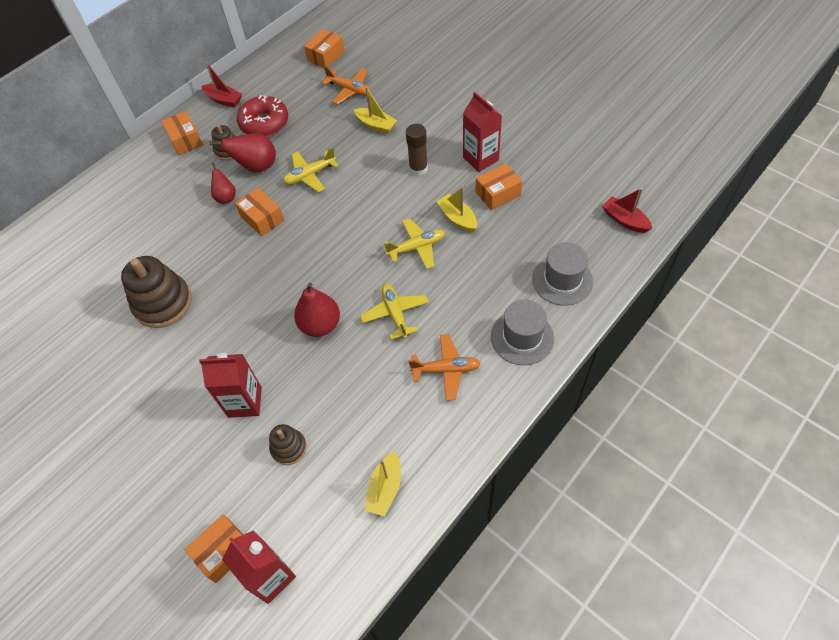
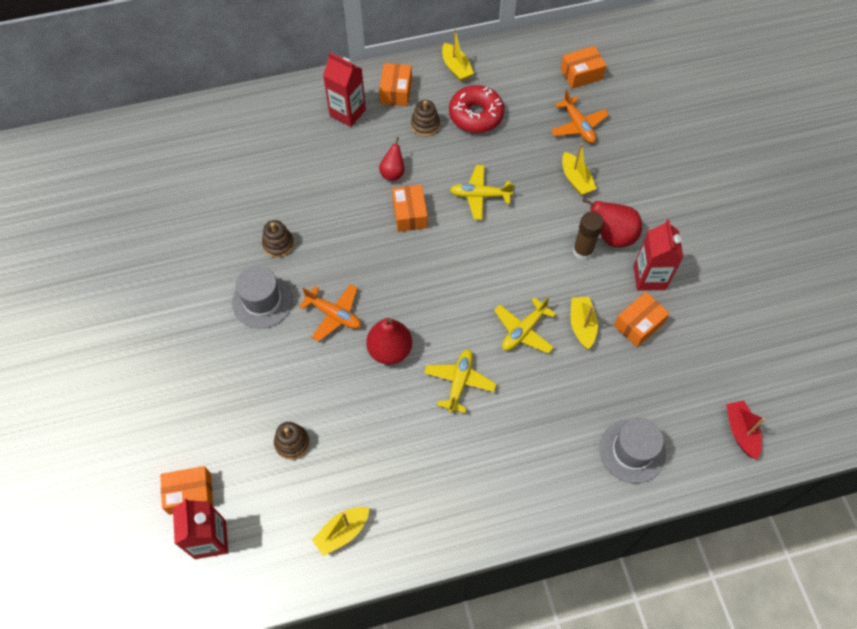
camera: 30 degrees right, 5 degrees up
(163, 303) = (278, 244): brown stacking toy -> brown stacking toy, size x0.54
(224, 100) = (456, 68): red boat -> yellow boat
(245, 402) = (284, 379): red carton -> red carton (347, 112)
(256, 167) = (439, 157): red pear -> red pear (612, 236)
(416, 247) = (523, 330): yellow plane -> yellow plane turned 120 degrees clockwise
(446, 370) = (465, 464): orange plane -> orange plane (334, 315)
(498, 193) = (638, 324): orange box -> orange box turned 45 degrees counterclockwise
(522, 337) = (553, 480): grey hat -> grey hat (262, 301)

